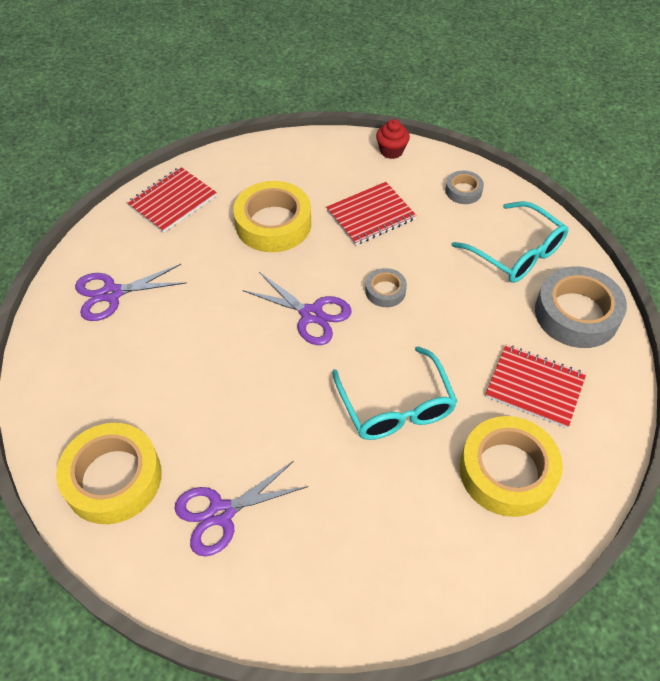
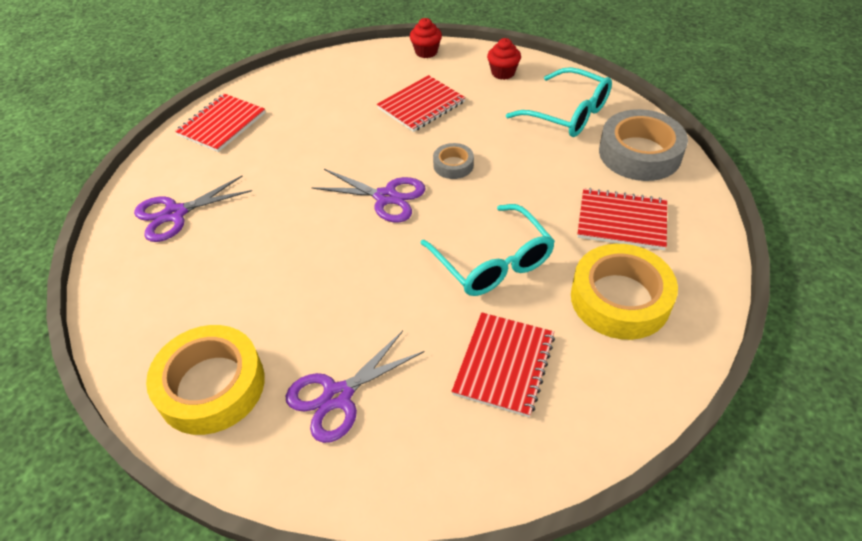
camera: 10 degrees left, 5 degrees down
(273, 223) = (328, 127): yellow tape -> none
(378, 515) = (504, 365): none -> red notebook
(463, 191) = (503, 73): grey tape -> red cupcake

